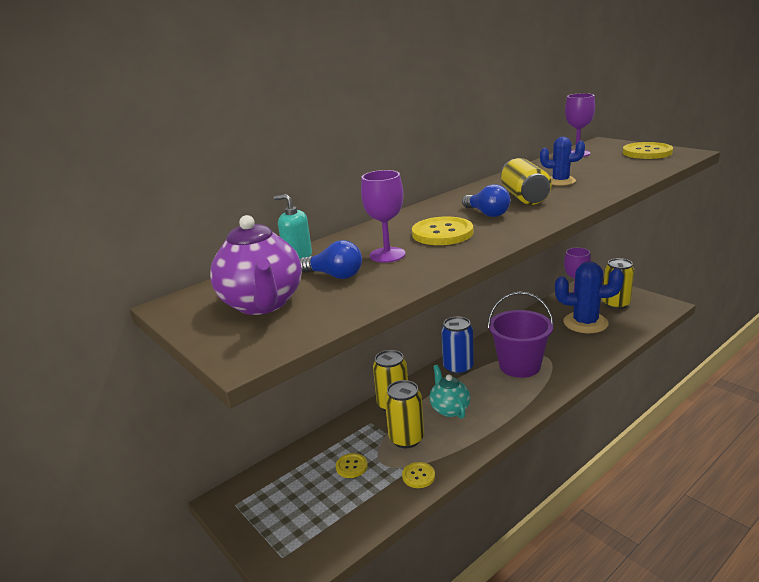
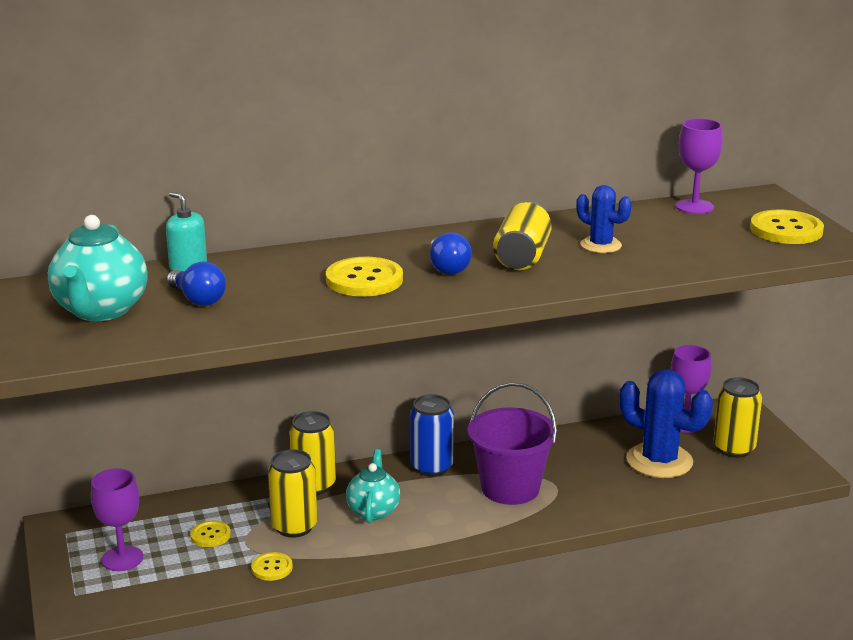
camera: 20 degrees right, 0 degrees up
(263, 304) = (101, 311): purple teapot -> turquoise teapot
(387, 255) = (275, 290): purple goblet -> purple goblet (122, 558)

